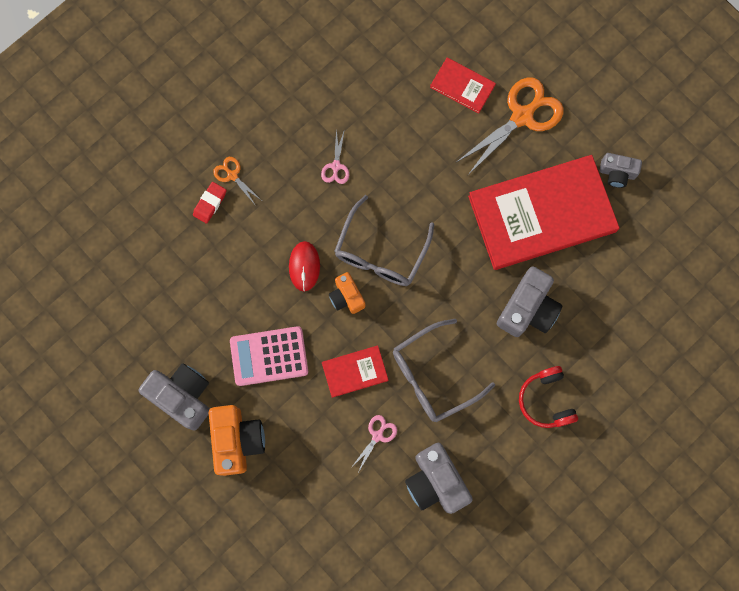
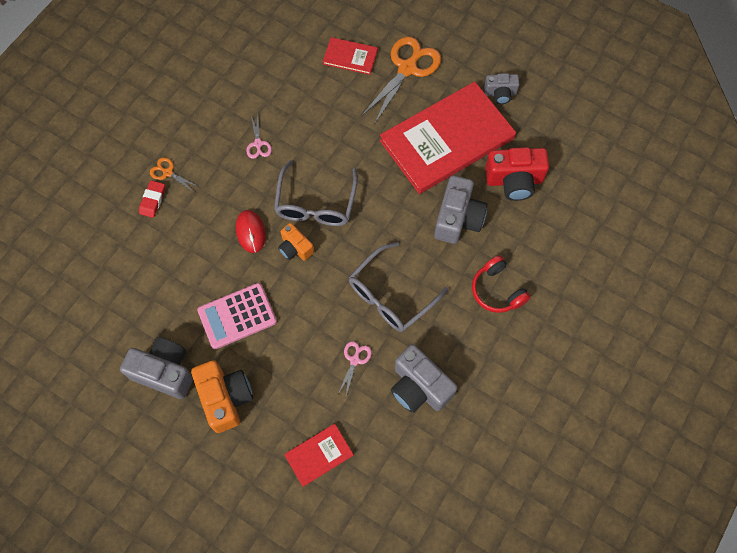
camera: 15 degrees left, 10 degrees down
(355, 371) = (319, 309): red book -> red book (319, 455)
(601, 281) = (514, 180): none -> red camera

